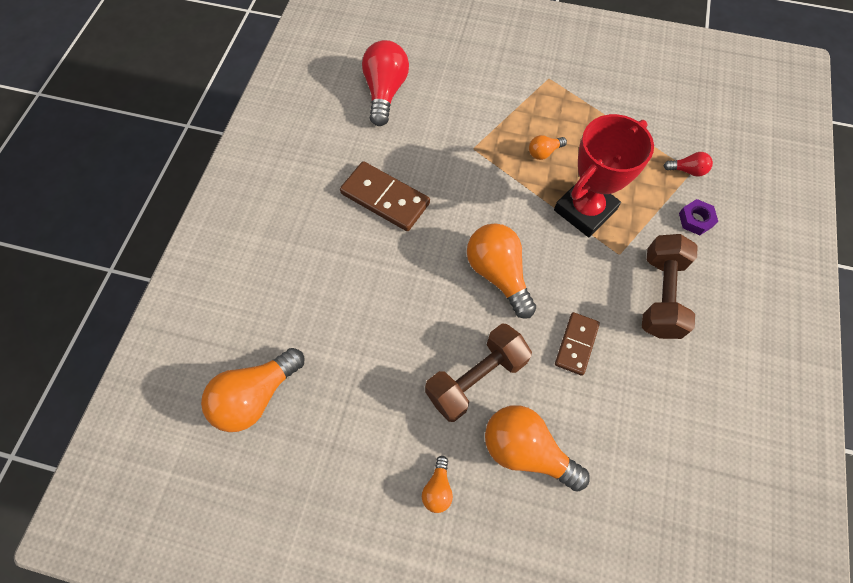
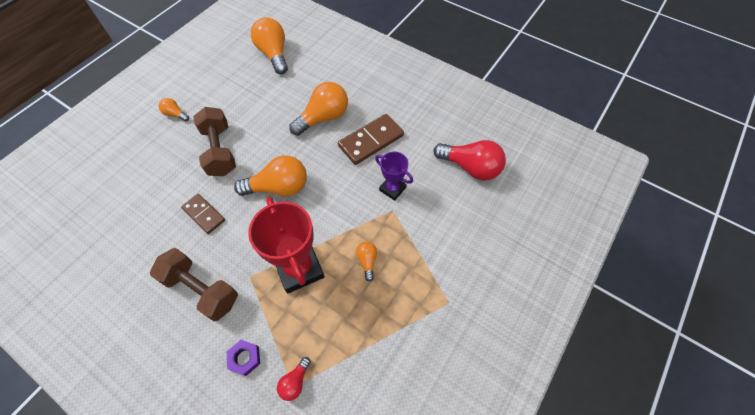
camera: 110 degrees right, 5 degrees down
(446, 155) = (392, 189): none -> purple trophy
(526, 450) = (163, 161): orange light bulb -> orange light bulb (323, 118)

